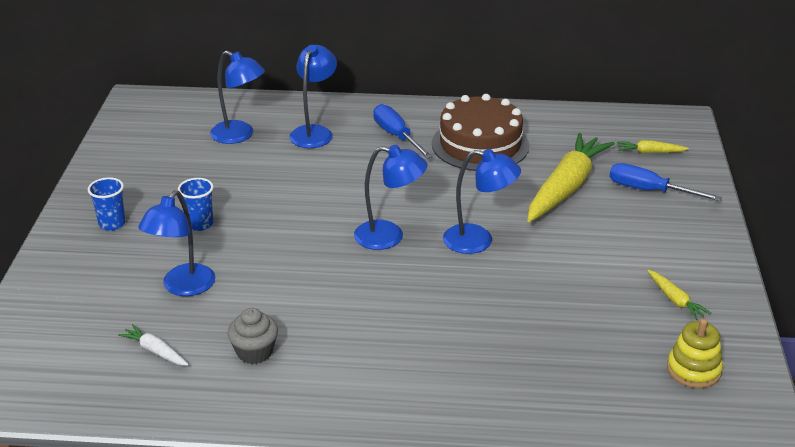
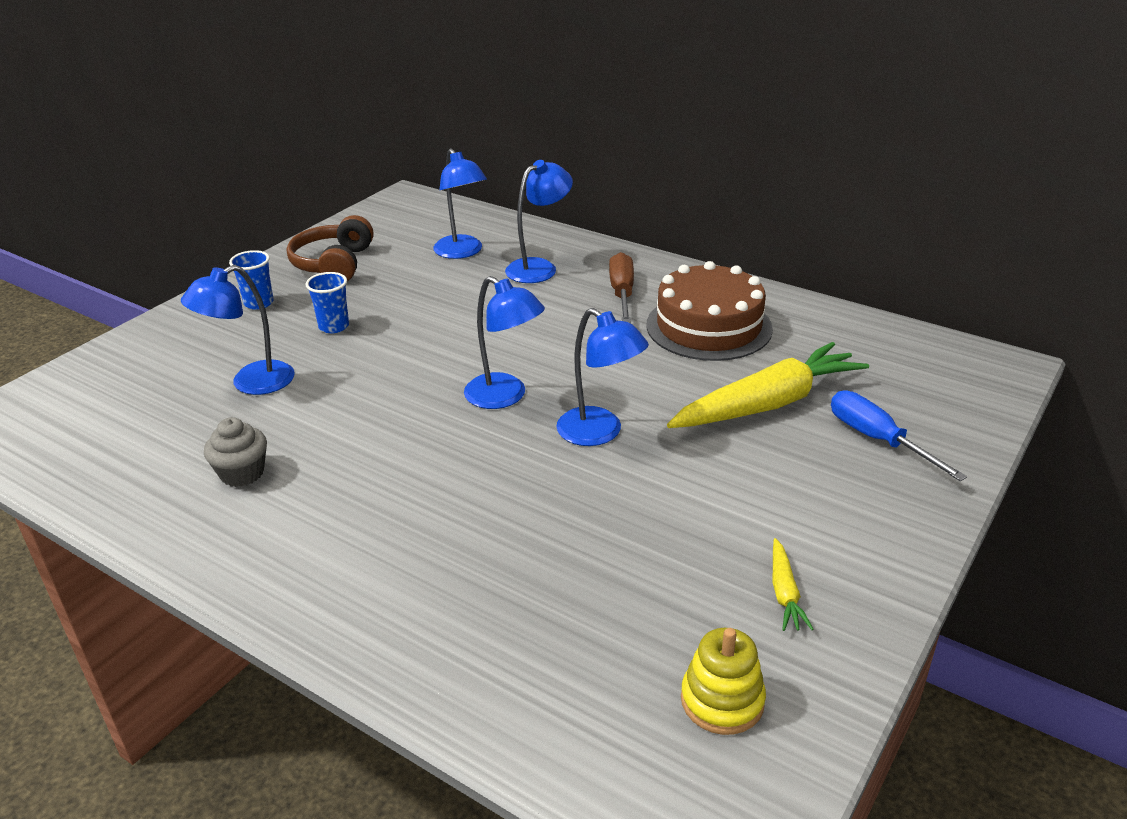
camera: 30 degrees right, 0 degrees up
(140, 173) = (334, 264): none -> brown headphones
(155, 351) = (157, 438): white carrot -> none
(396, 136) = (622, 293): blue screwdriver -> brown screwdriver
(650, 152) = (922, 393): yellow carrot -> none

